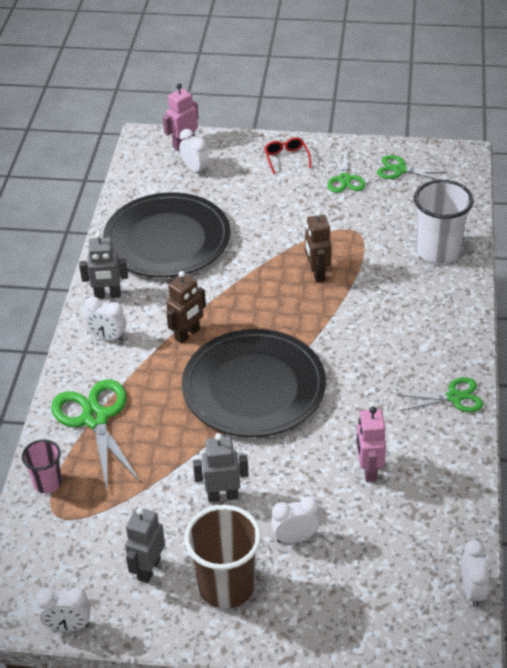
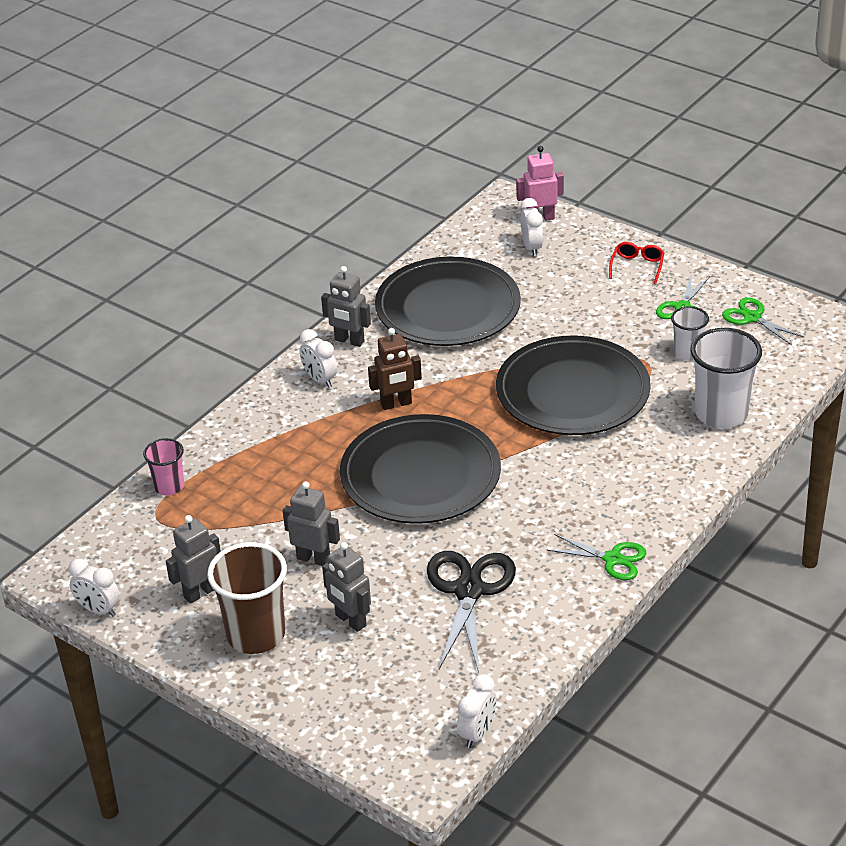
camera: 30 degrees right, 5 degrees down
(95, 418) = (252, 448): green scissors -> none
(295, 538) = (350, 620): white clock -> grey robot
(317, 273) = (572, 392): brown robot -> black plate
(368, 470) = (469, 591): pink robot -> black scissors
(376, 212) = (687, 353): none -> white cup

